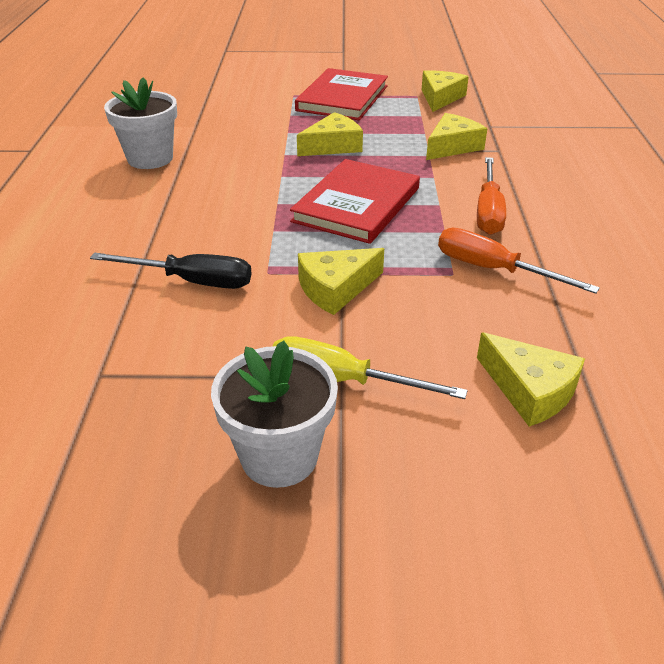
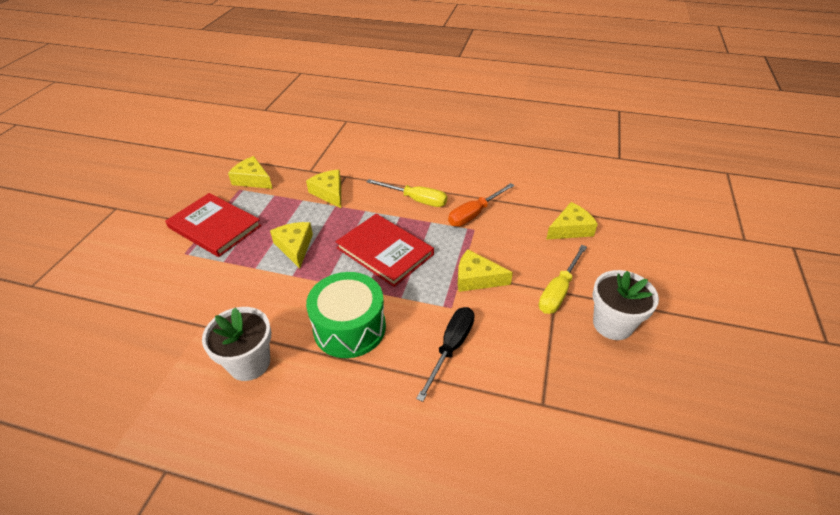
camera: 75 degrees left, 5 degrees up
(211, 203) = (349, 327): none -> green drum
(336, 288) = (476, 278): yellow cheese -> yellow cheese turned 120 degrees clockwise
(488, 212) = (416, 200): orange screwdriver -> yellow screwdriver

